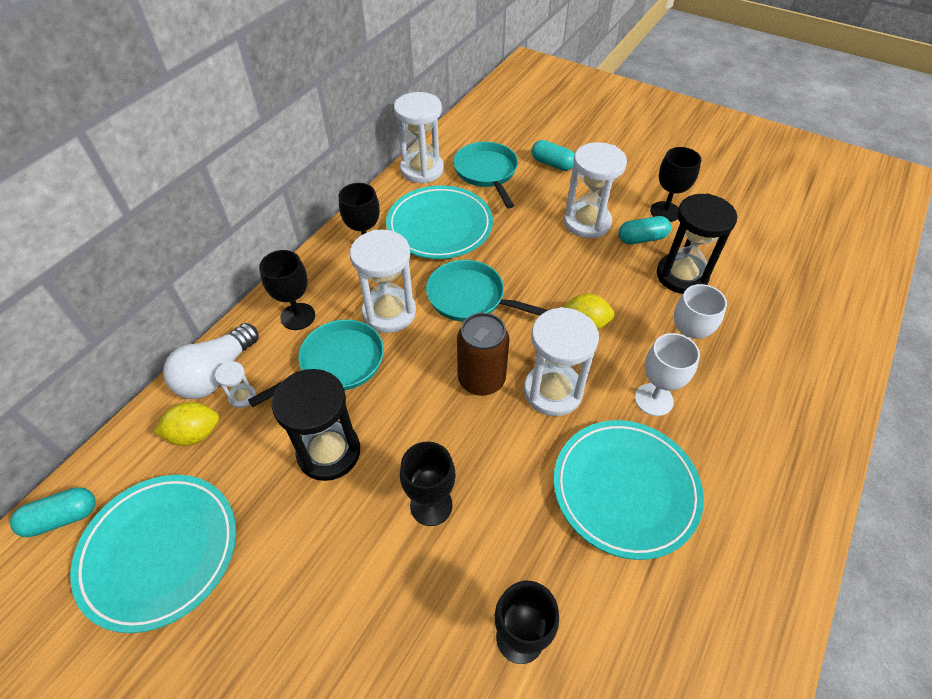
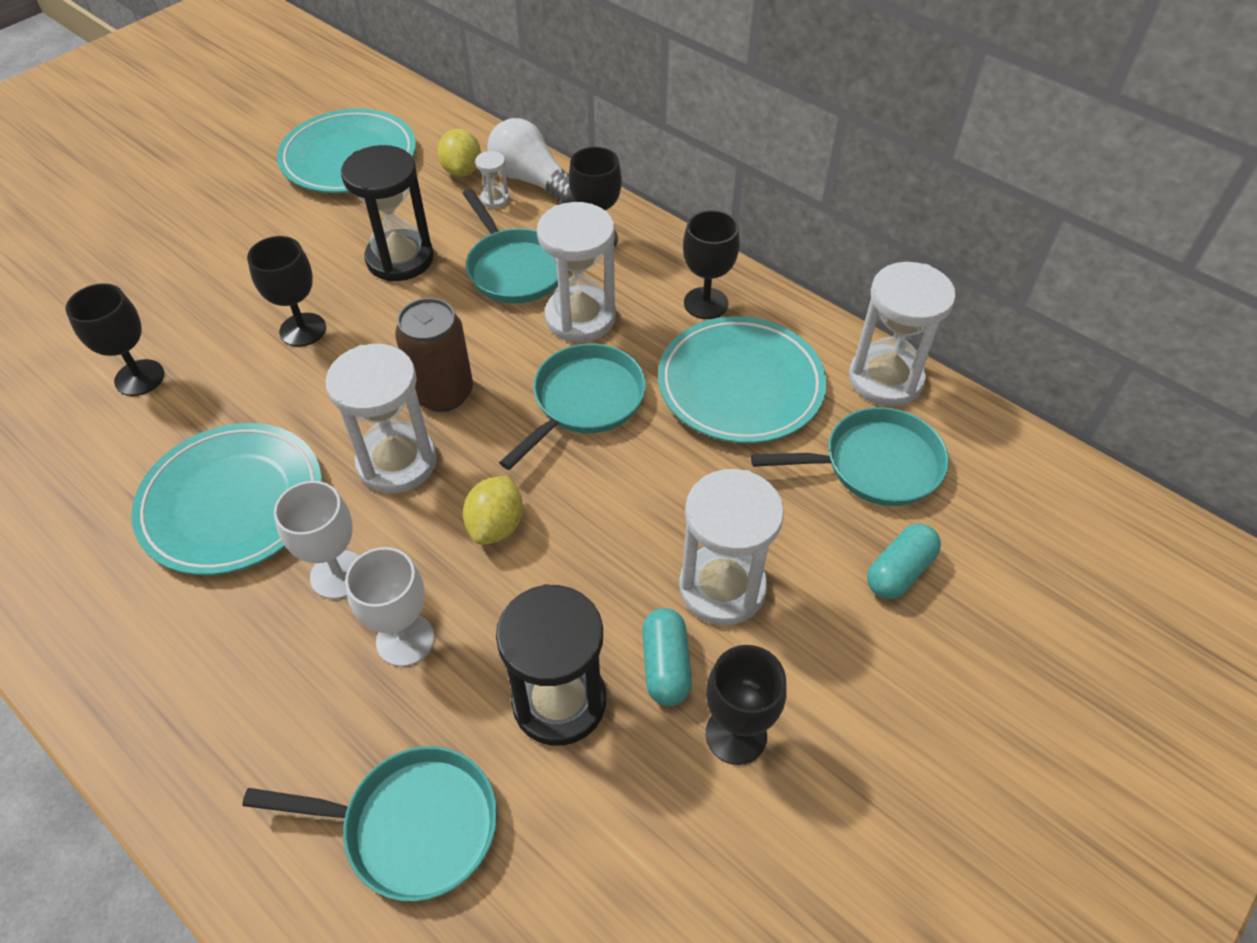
camera: 100 degrees right, 0 degrees up
(62, 518) = (408, 105): turquoise capsule -> none
(777, 321) = (412, 826): none -> turquoise pan

